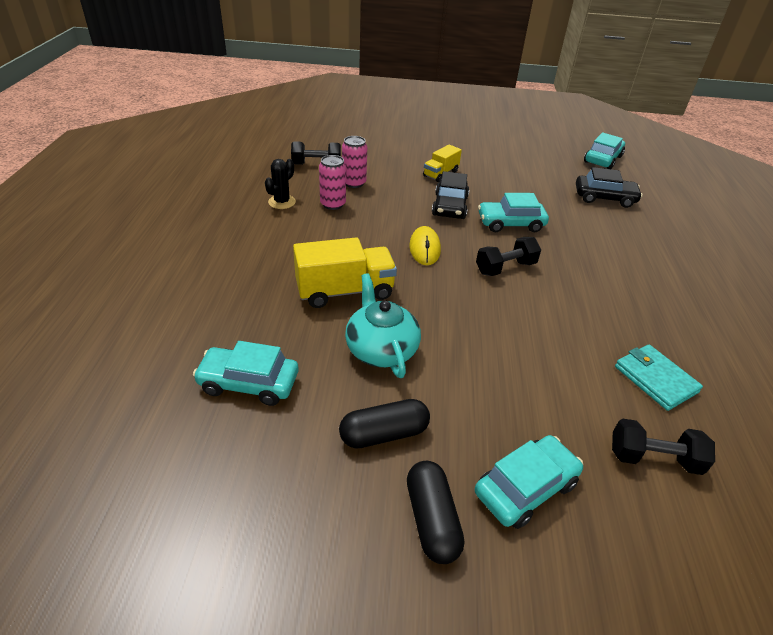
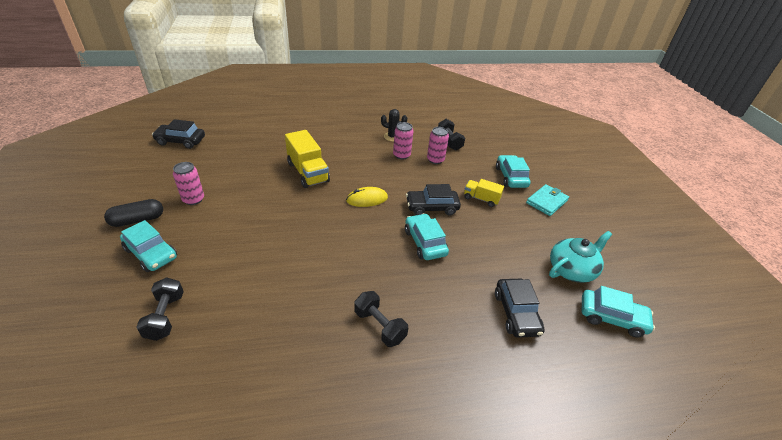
camera: 75 degrees right, 0 degrees up
(153, 464) = (181, 141): none -> black car
(249, 383) = (228, 154): turquoise car -> turquoise car (511, 177)
(381, 349) = (258, 191): turquoise teapot -> turquoise teapot (572, 270)
(384, 434) = (193, 199): black capsule -> pink can
(505, 268) = (359, 241): black dumbbell -> black dumbbell (379, 326)
(655, 379) = (242, 327): turquoise wallet -> turquoise wallet (547, 202)

